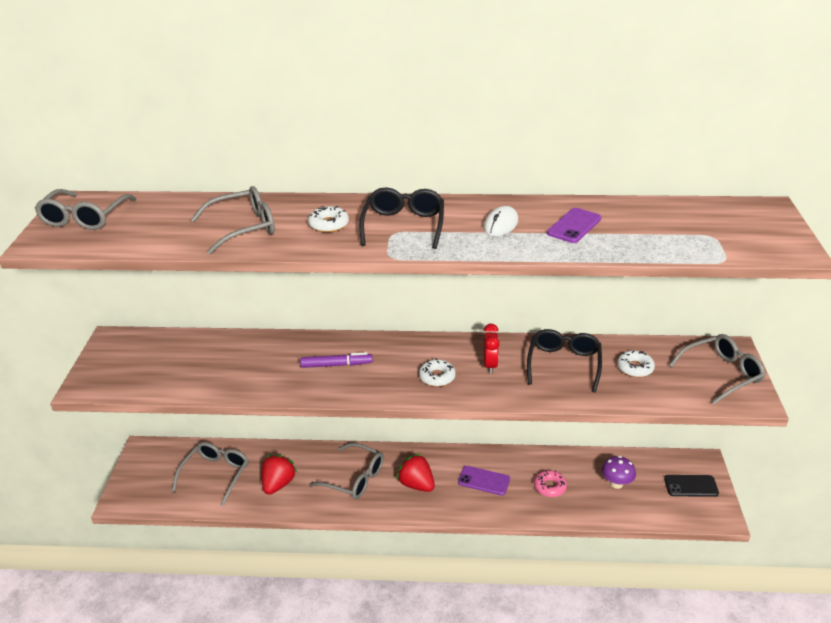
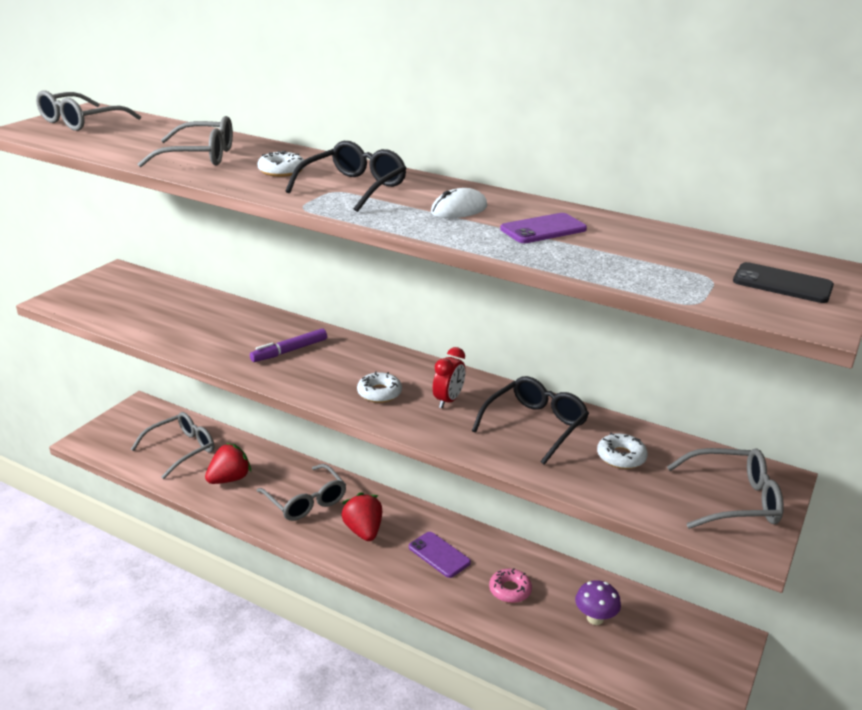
camera: 25 degrees right, 5 degrees down
(336, 365) = (289, 351): purple marker -> purple marker turned 120 degrees clockwise
(691, 486) = (692, 659): black phone -> black phone (782, 284)

